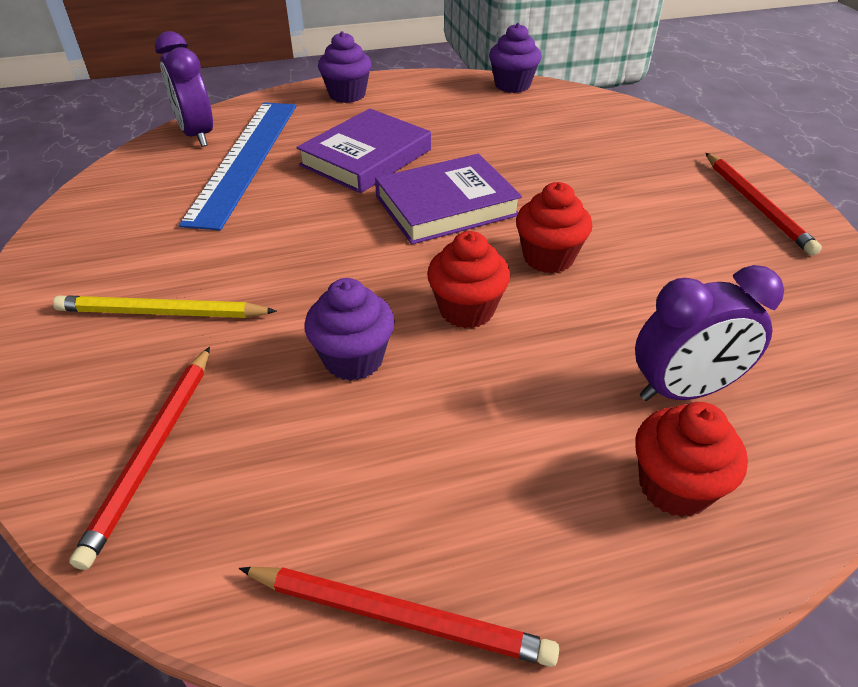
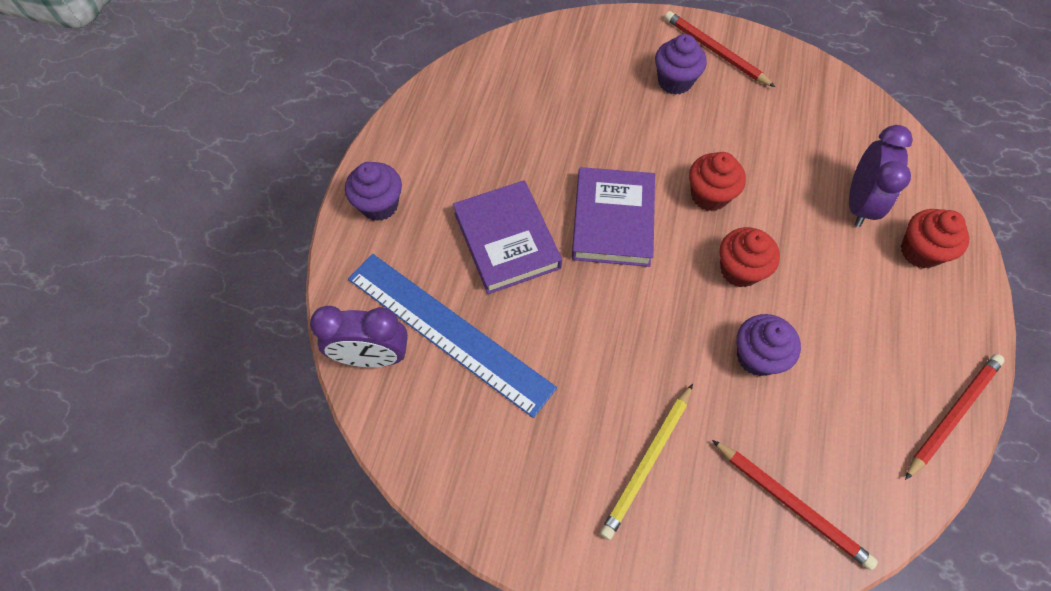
camera: 60 degrees left, 20 degrees up
(512, 85) = (454, 79): purple cupcake -> purple cupcake (675, 81)
(756, 205) = (715, 52): red pencil -> red pencil turned 150 degrees counterclockwise

